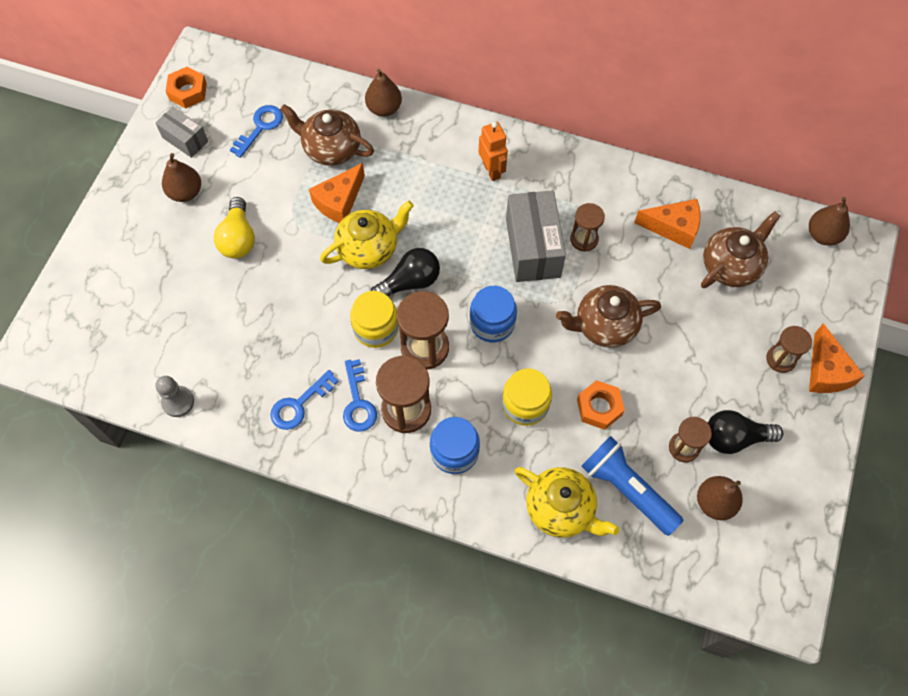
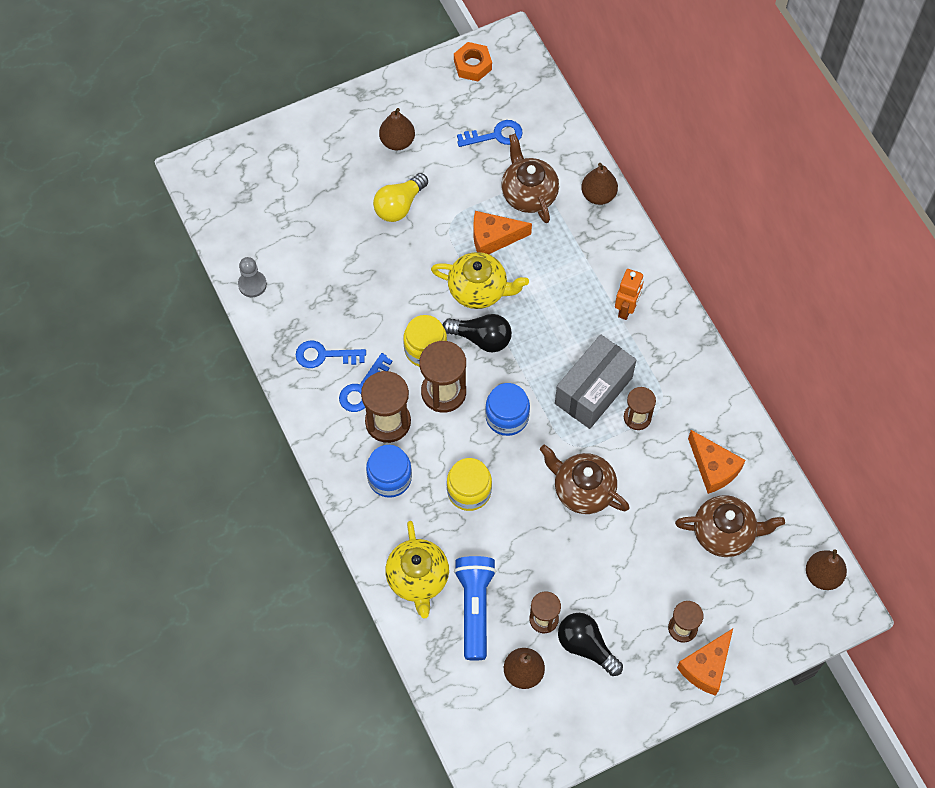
camera: 45 degrees right, 0 degrees up
(185, 139) = (435, 101): grey box -> none
(599, 407) = (516, 539): orange nut -> none

